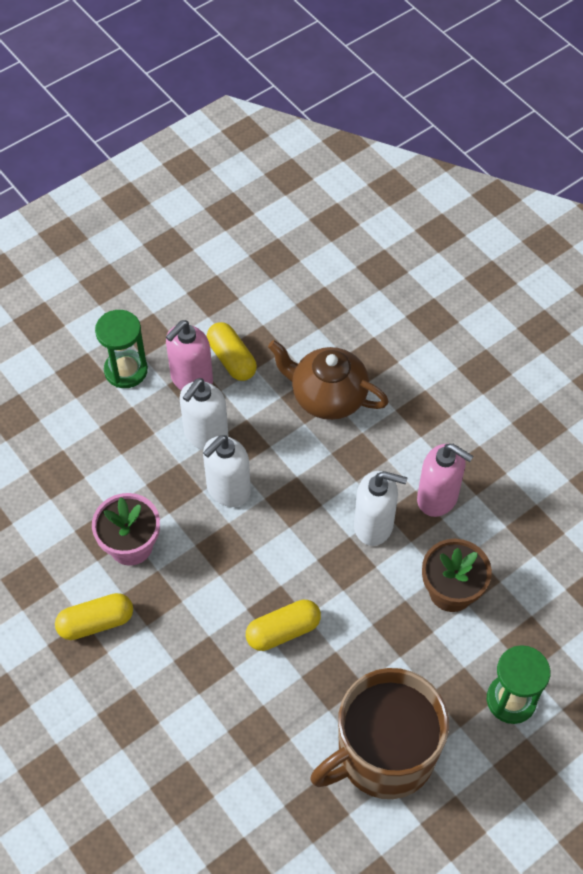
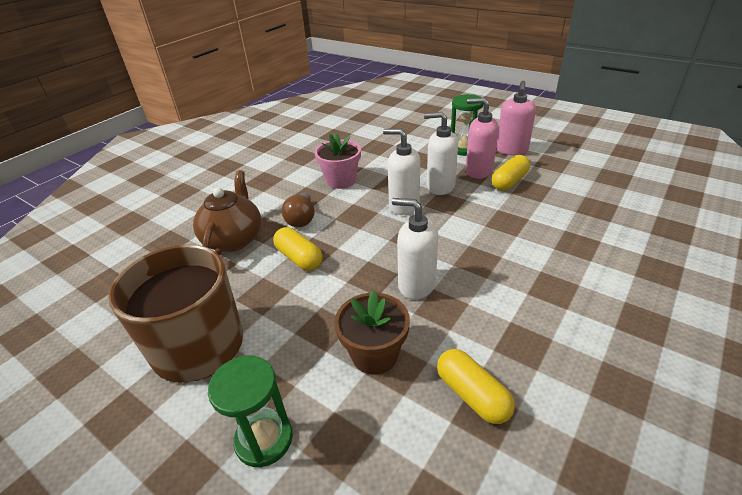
camera: 75 degrees right, 20 degrees down
(96, 622) = (282, 182): yellow capsule -> yellow capsule (472, 395)
(202, 614) = (301, 219): none -> brown light bulb
(327, 396) = (518, 230): brown teapot -> brown teapot (234, 239)
(374, 525) = (416, 285): white soap dispenser -> white soap dispenser turned 120 degrees clockwise
(438, 498) = (470, 320): pink soap dispenser -> pink soap dispenser (511, 150)

